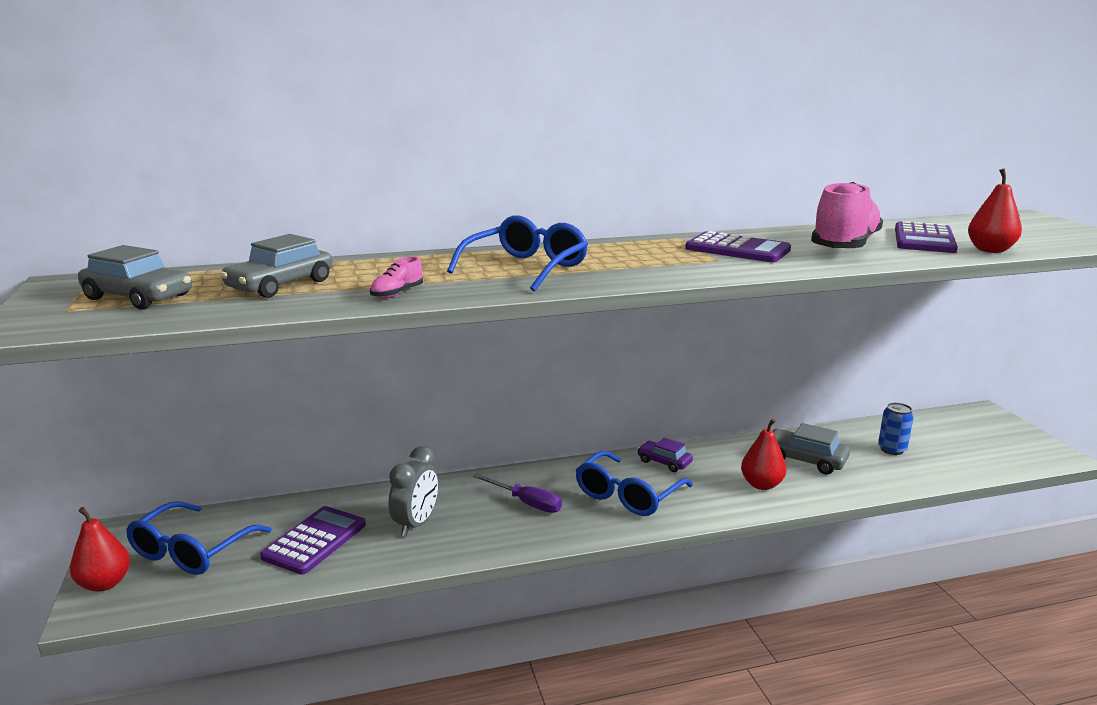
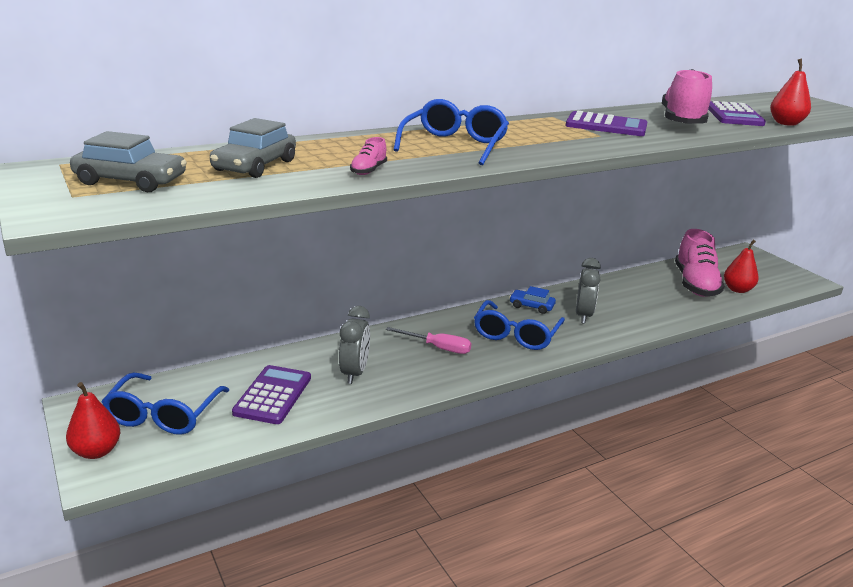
camera: 15 degrees left, 5 degrees up
(526, 503) = (438, 348): purple screwdriver -> pink screwdriver
(664, 462) = (531, 306): purple car -> blue car
(724, 478) = (583, 315): none -> grey clock
(761, 485) = (613, 318): red pear -> red pear (737, 290)
(804, 460) = (636, 296): grey car -> none
(892, 449) = (695, 284): blue can -> pink shoe

